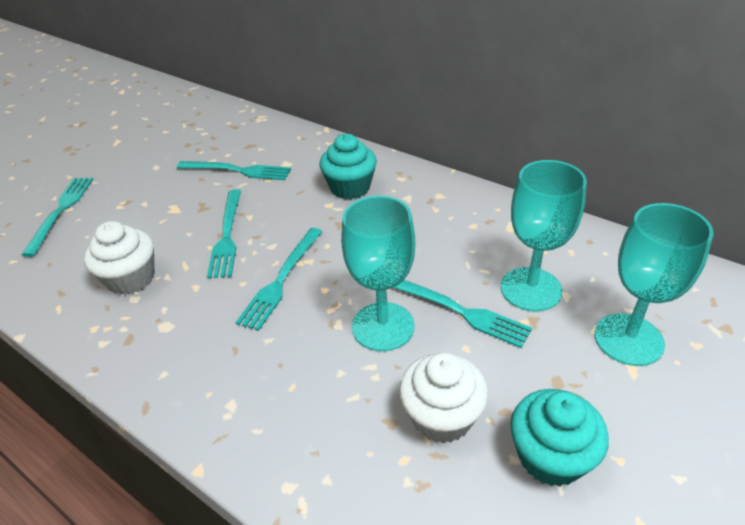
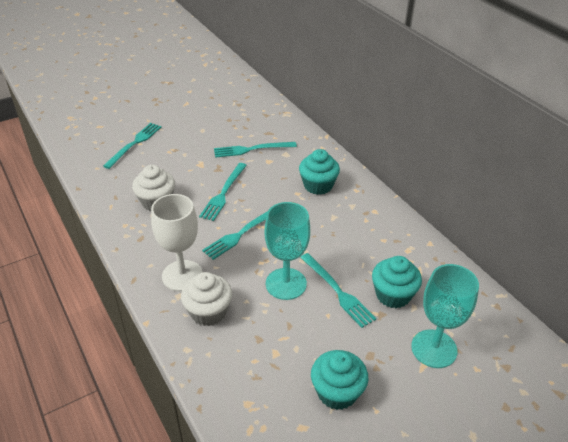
camera: 20 degrees right, 0 degrees up
(223, 371) = (182, 275): none -> white goblet
(237, 170) = (252, 149): turquoise fork -> turquoise fork turned 135 degrees clockwise
(441, 417) = (289, 347): white cupcake -> white cupcake (208, 312)
(530, 289) = (393, 295): turquoise goblet -> turquoise cupcake

